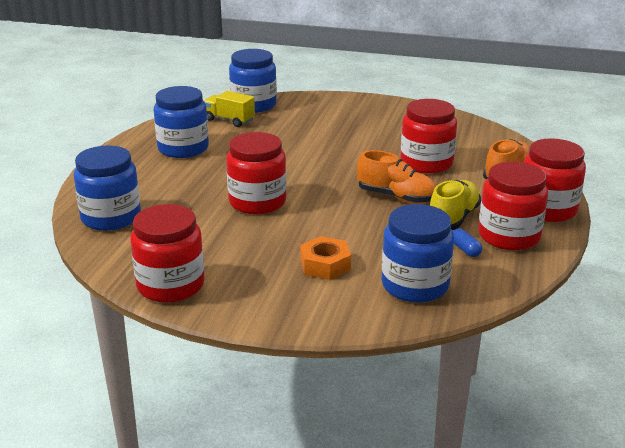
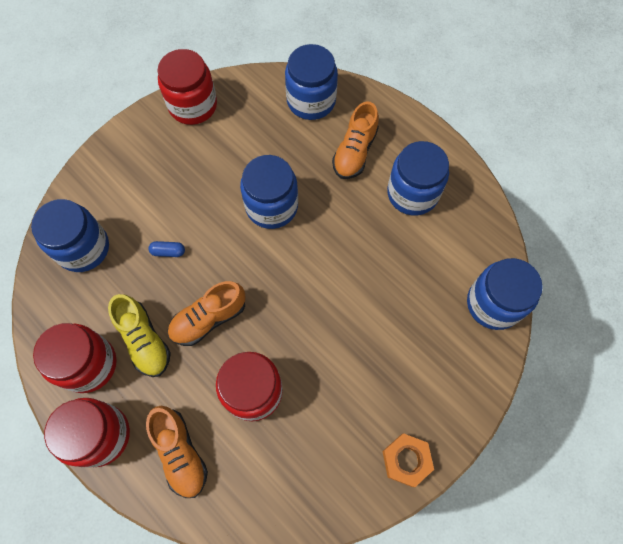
camera: 120 degrees right, 40 degrees up
(159, 181) = (355, 152): none -> orange shoe
(229, 120) = (461, 261): yellow truck -> none
(257, 202) = (271, 206): red jar -> blue jar
(325, 265) = (149, 206): orange nut -> orange nut (406, 460)
(465, 249) = (97, 315): blue capsule -> blue capsule (168, 252)

